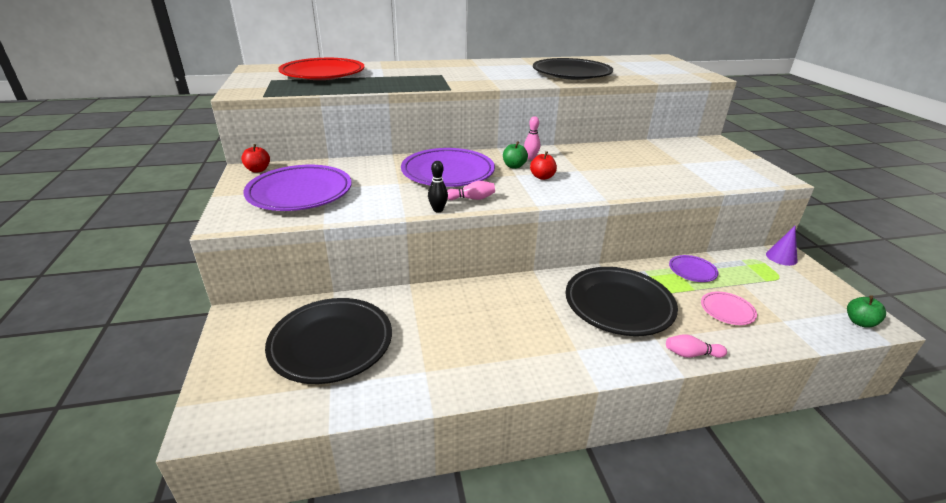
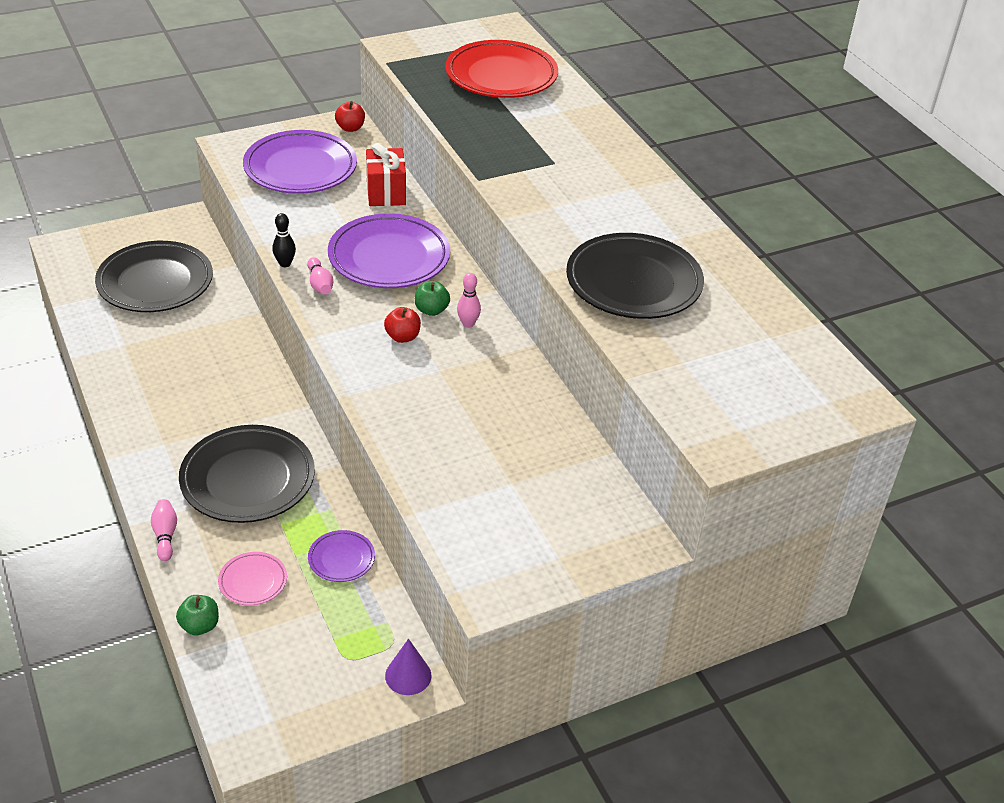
camera: 75 degrees right, 10 degrees up
(363, 166) = (386, 193): none -> red gift
(859, 322) = (249, 723): green apple -> green apple (200, 626)

